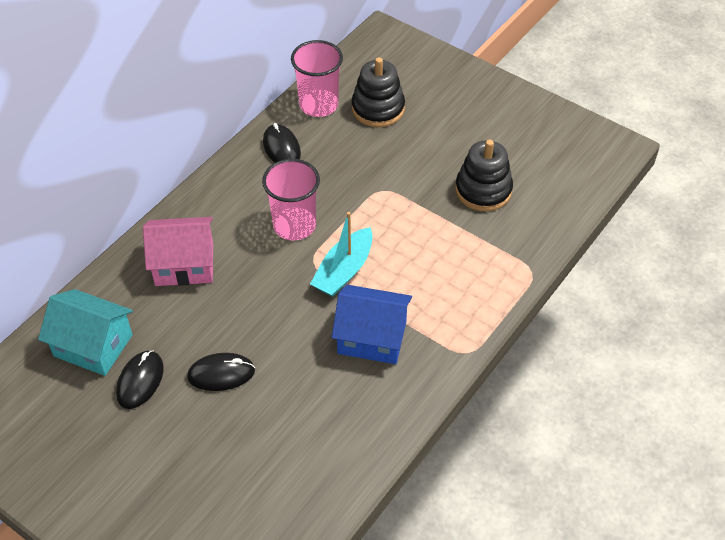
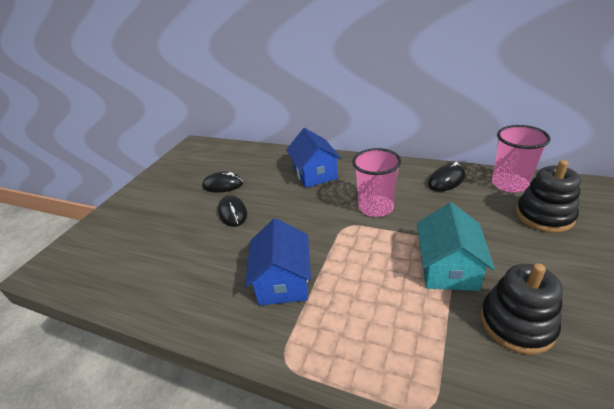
camera: 80 degrees right, 15 degrees down
(93, 345) = (244, 163): turquoise house -> turquoise house (448, 268)
(184, 264) = (315, 174): pink house -> blue house
(344, 271) = (346, 245): turquoise boat -> none

